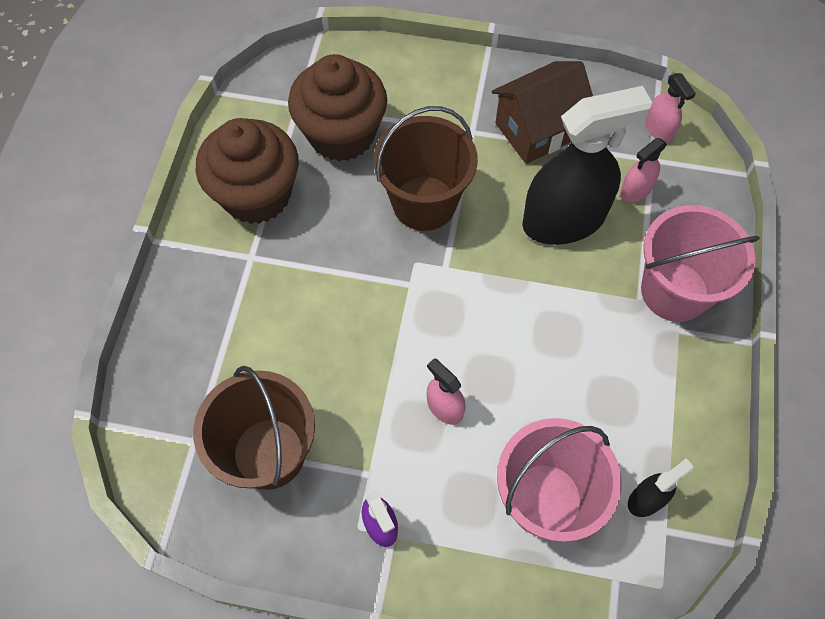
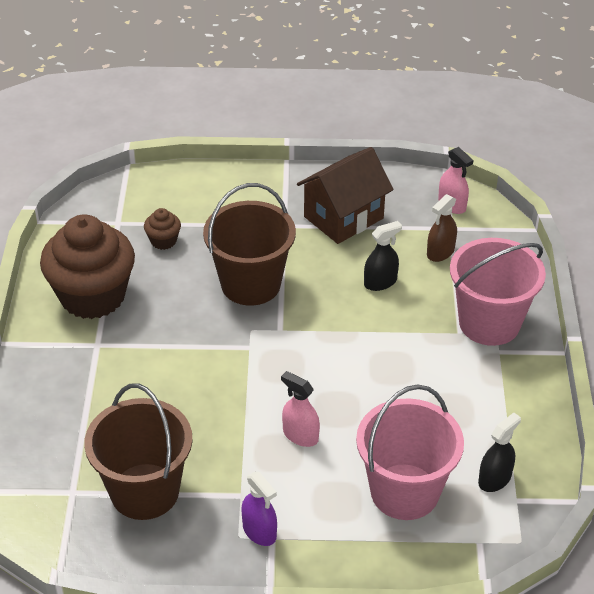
camera: 10 degrees left, 20 degrees down
(341, 134) = (163, 241): brown cupcake -> brown cupcake, size x0.42
(563, 220) = (380, 282): black spray bottle -> black spray bottle, size x0.45
(636, 190) = (440, 252): pink spray bottle -> brown spray bottle

